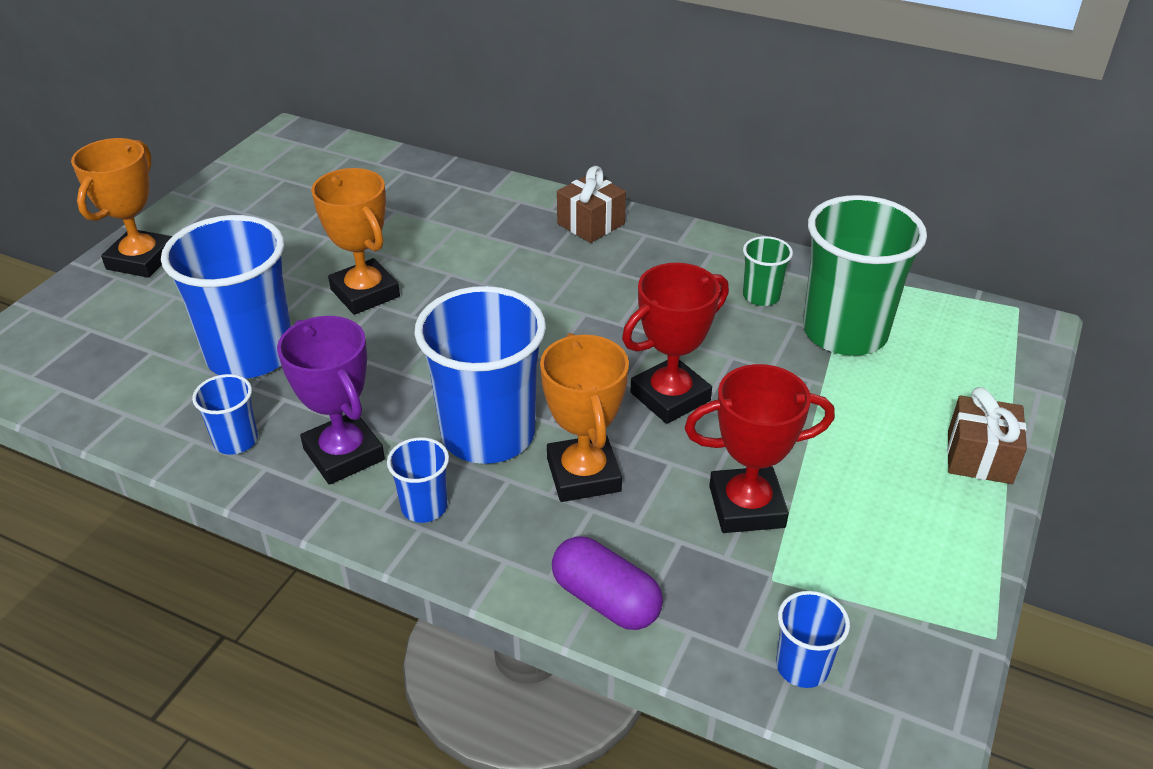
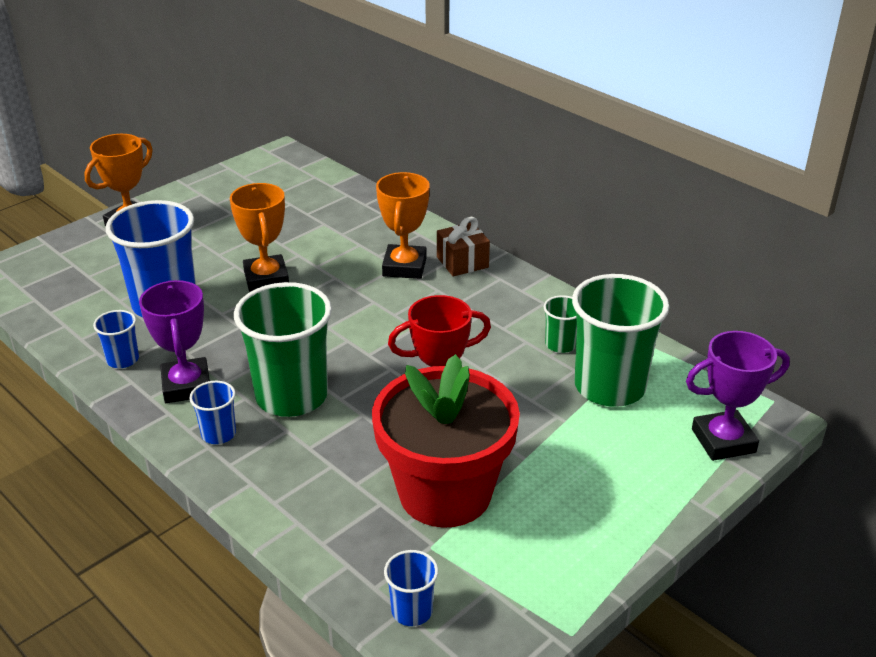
camera: 20 degrees right, 5 degrees down
(488, 434) = (291, 396): blue cup -> green cup
(583, 475) = (341, 440): orange trophy -> orange trophy (404, 267)
(605, 600) = (302, 528): purple capsule -> none
(746, 506) = (445, 493): red trophy -> red flower pot
(979, 457) = (654, 505): brown gift -> none
(999, 364) = (723, 441): none -> purple trophy

